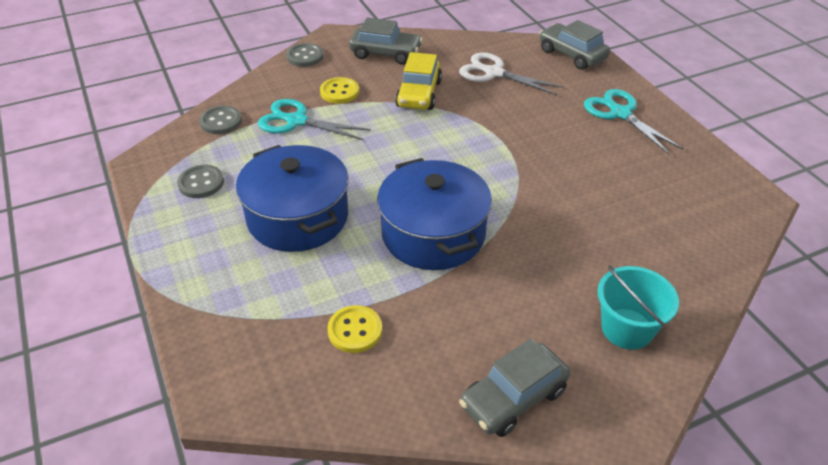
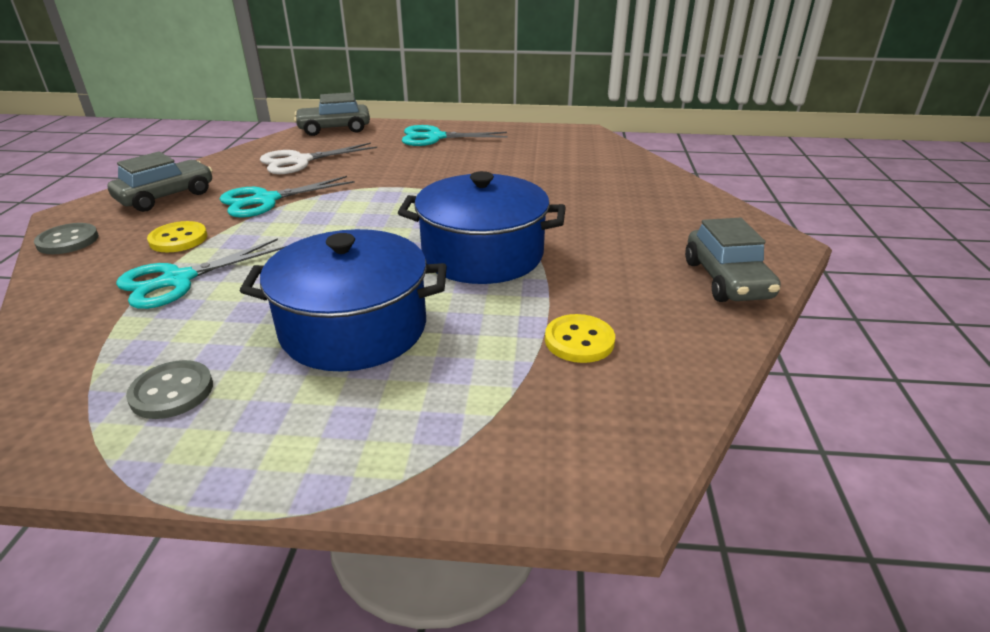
camera: 60 degrees left, 10 degrees down
(221, 121) = (70, 338): grey button -> none
(419, 94) = (265, 200): yellow car -> turquoise scissors
(627, 329) = (678, 211): turquoise bucket -> none

